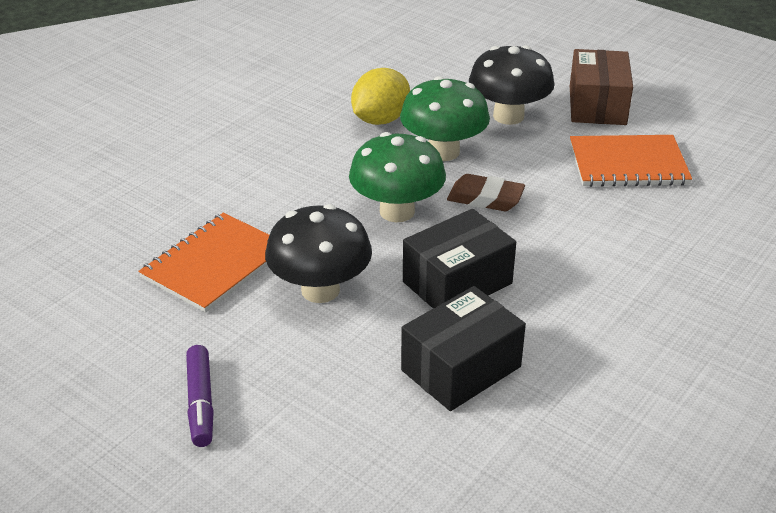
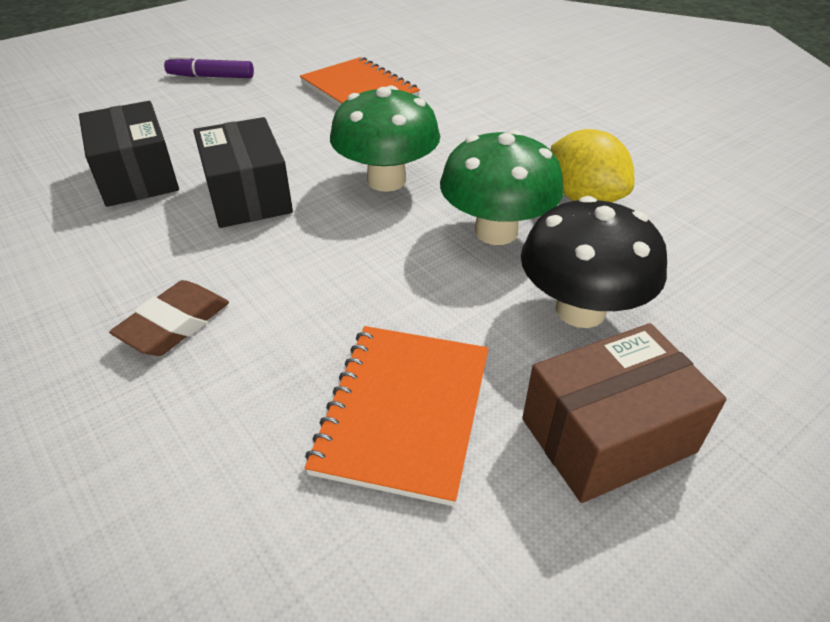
camera: 105 degrees right, 5 degrees up
(320, 290) = (293, 128): black mushroom -> none
(485, 198) = (381, 243): brown eraser -> brown eraser (174, 324)
(597, 105) = (607, 435): brown box -> brown box turned 45 degrees counterclockwise

